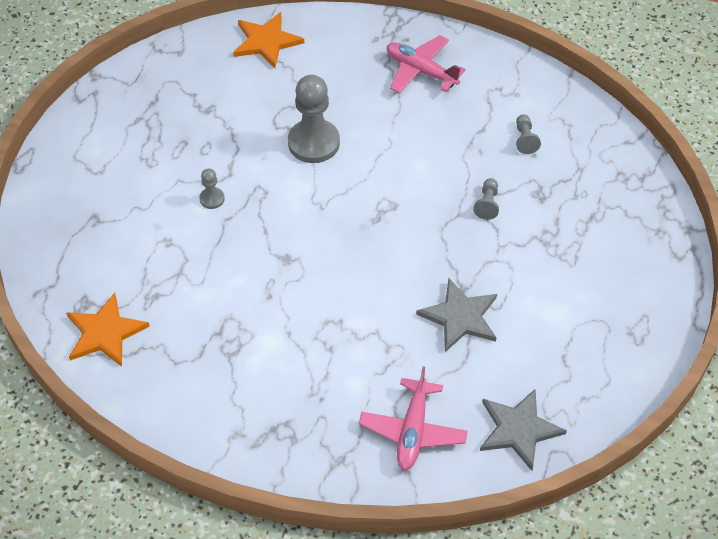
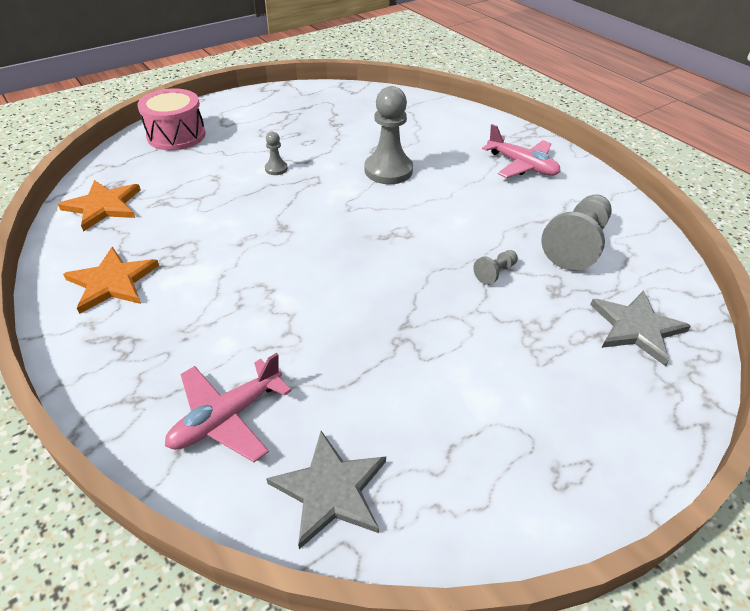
camera: 35 degrees right, 10 degrees down
(66, 214) = (176, 135): none -> pink drum
(266, 41) = (418, 108): orange star -> orange star (112, 282)
(421, 71) = (522, 165): pink plane -> pink plane turned 150 degrees clockwise
(460, 317) = (379, 345): grey star -> grey star (636, 328)
(525, 139) = (576, 244): grey pawn -> grey pawn, size x2.15

